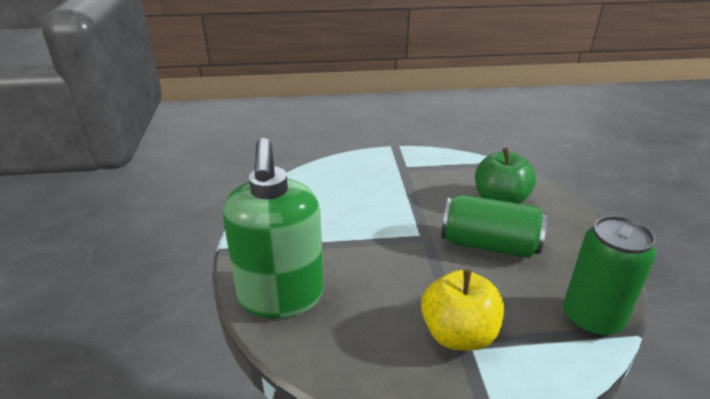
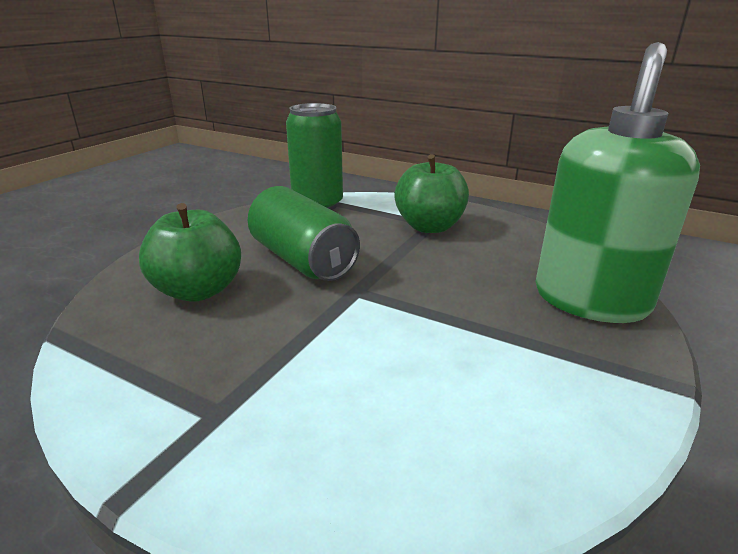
camera: 145 degrees left, 5 degrees down
(458, 334) = (429, 227): yellow apple -> green apple

